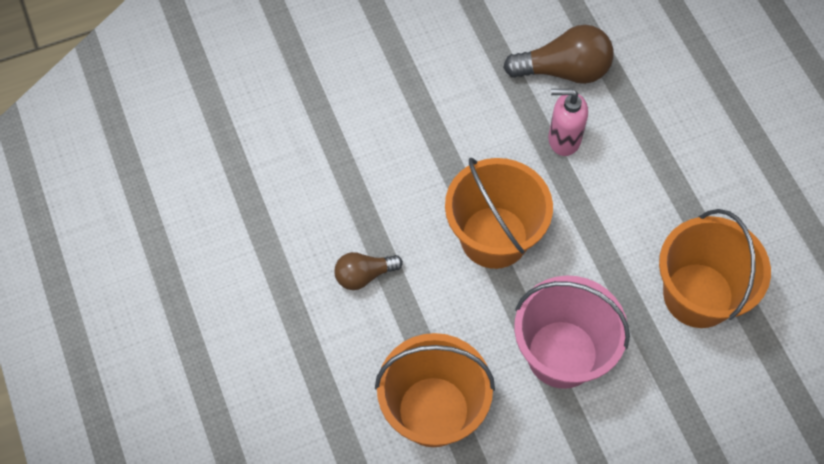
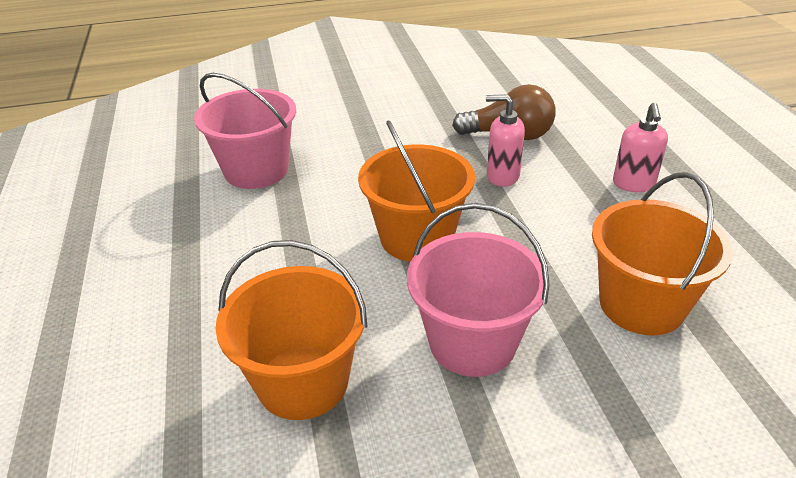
camera: 10 degrees right, 25 degrees down
(310, 157) = (256, 170): none -> pink bucket
(364, 275) = (271, 255): brown light bulb -> none
(692, 137) = (633, 184): none -> pink soap dispenser

